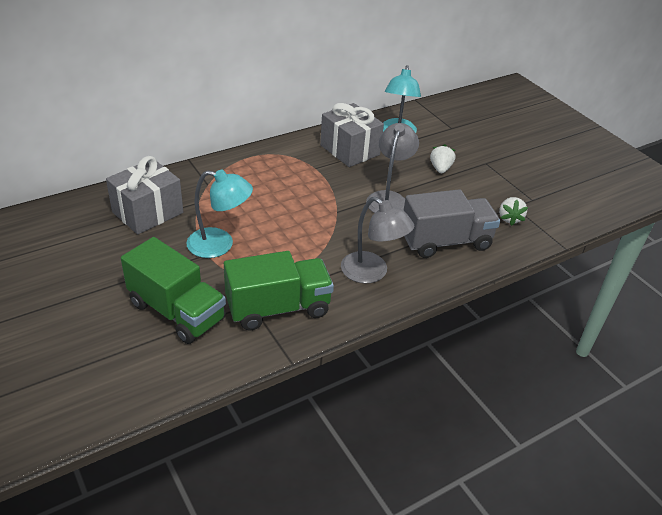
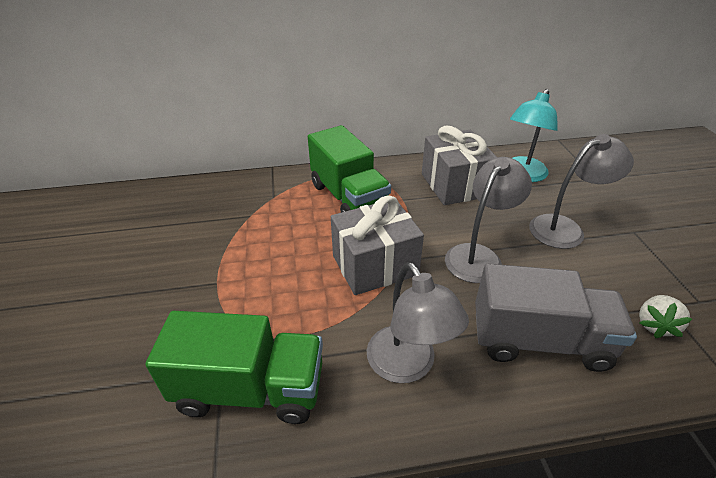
camera: 25 degrees right, 0 degrees up
(148, 212) = (191, 217): grey gift -> grey gift (375, 265)
(177, 311) = (128, 356): green truck -> green truck (348, 197)
(220, 245) = (238, 274): turquoise lamp -> none
(440, 168) = (565, 228): white strawberry -> grey lamp

